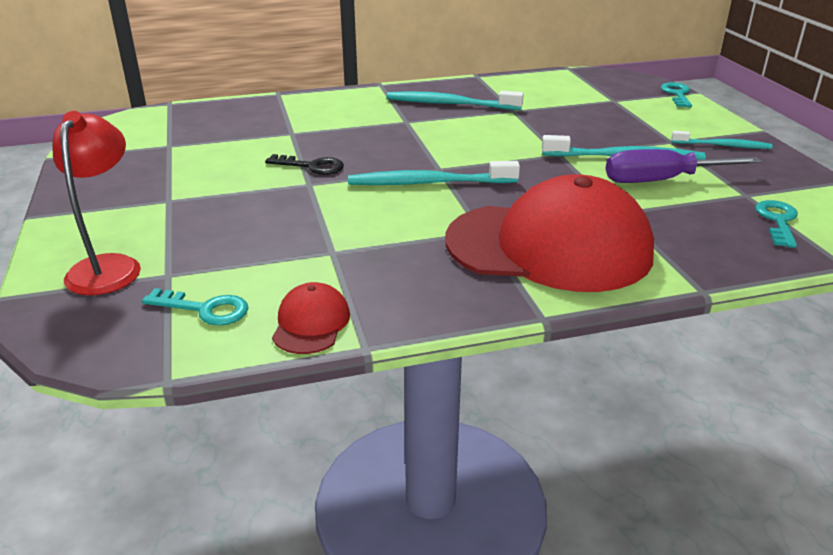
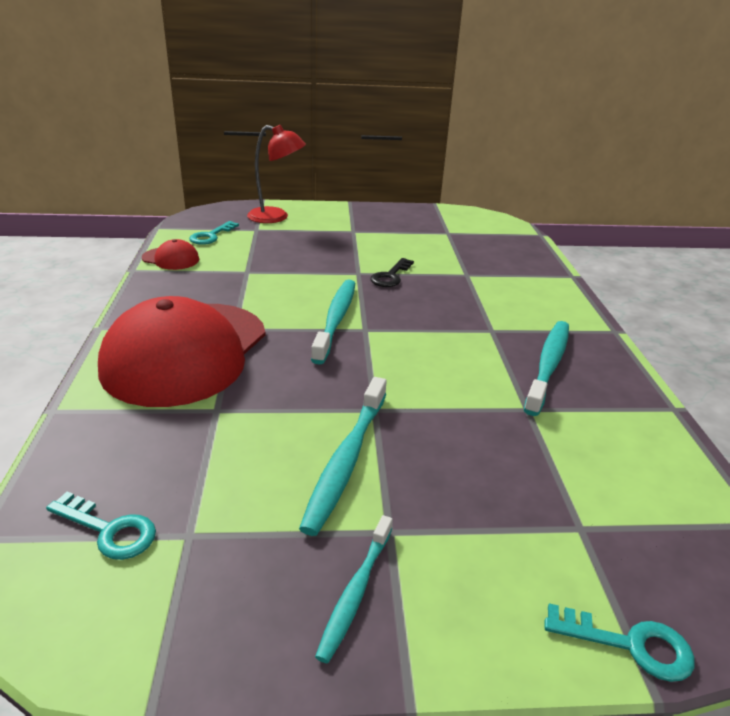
camera: 100 degrees right, 0 degrees up
(661, 180) = (269, 468): purple screwdriver -> none

